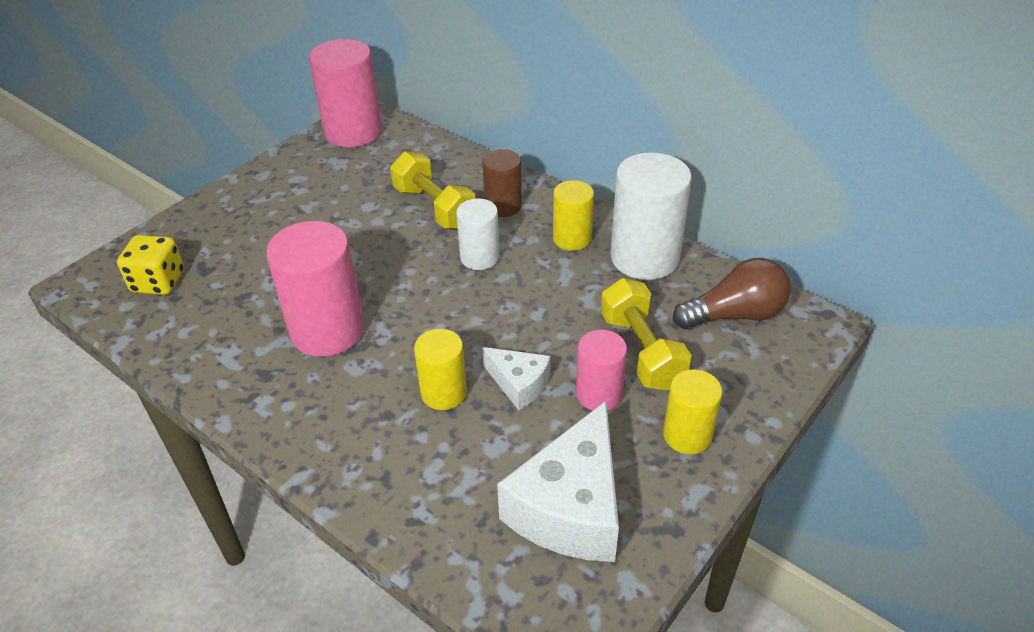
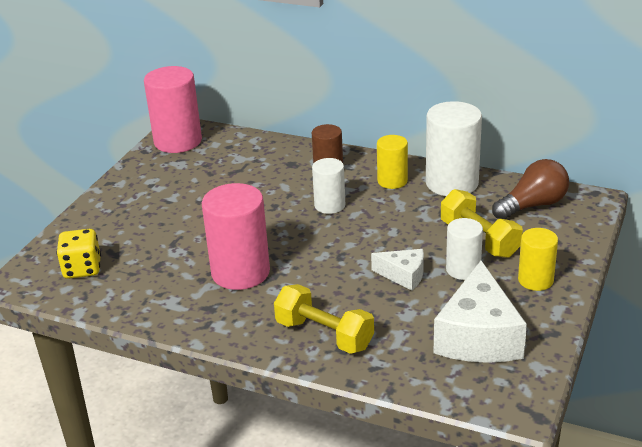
camera: 15 degrees left, 10 degrees down
(434, 207) = (275, 180): yellow dumbbell -> yellow dumbbell (324, 335)
(443, 393) = (352, 291): yellow cylinder -> none
(599, 394) = (463, 269): pink cylinder -> white cylinder

